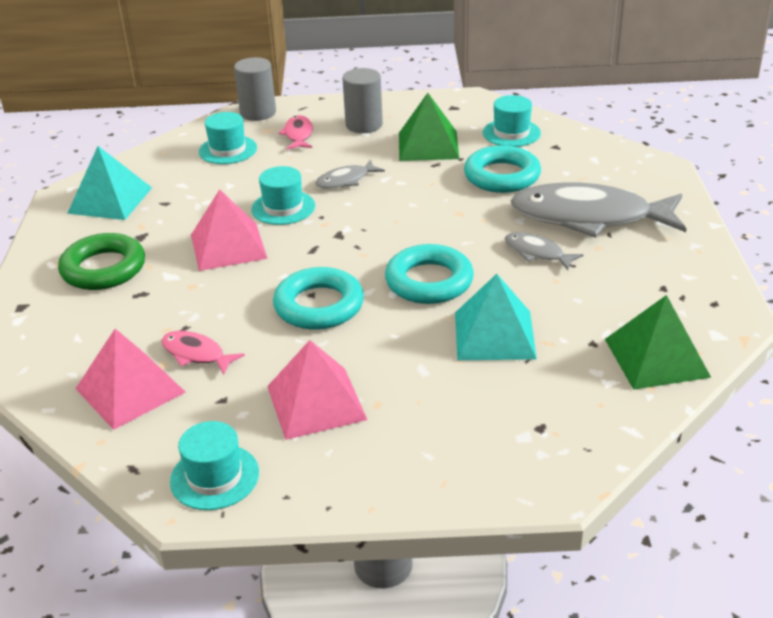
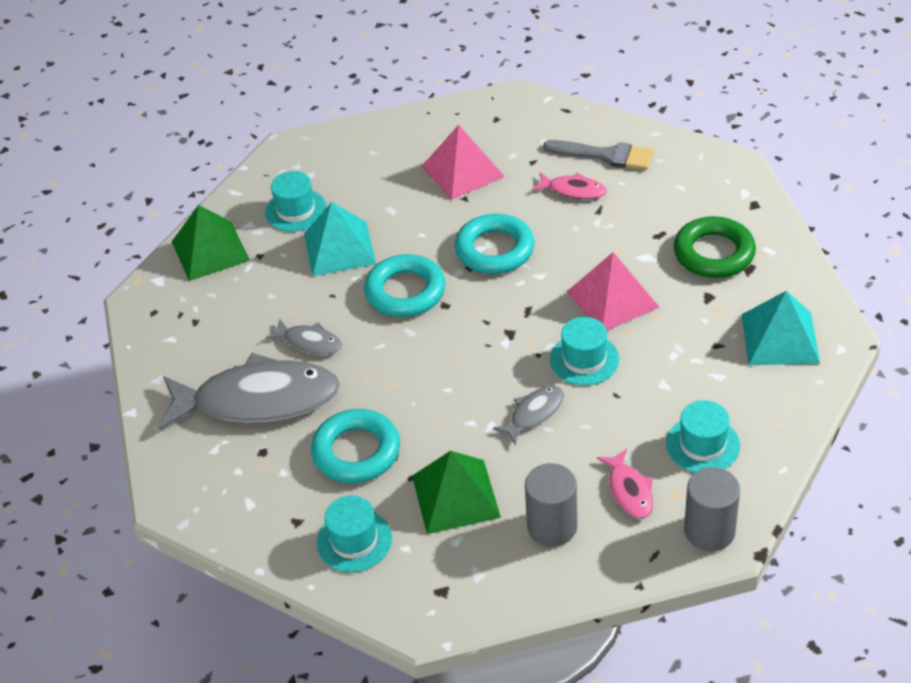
camera: 170 degrees right, 10 degrees up
(130, 390) = (605, 155): pink pyramid -> grey brush
(214, 477) = (508, 114): turquoise hat -> turquoise hat (296, 210)

